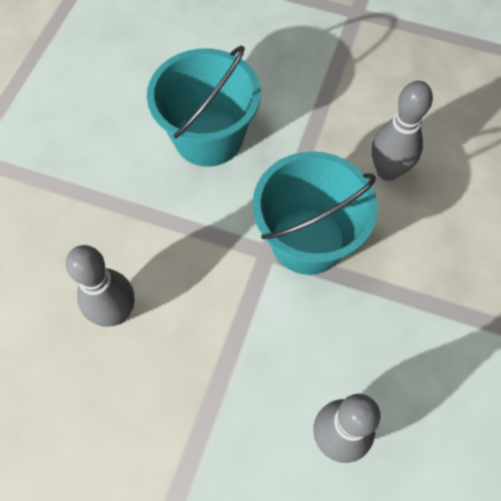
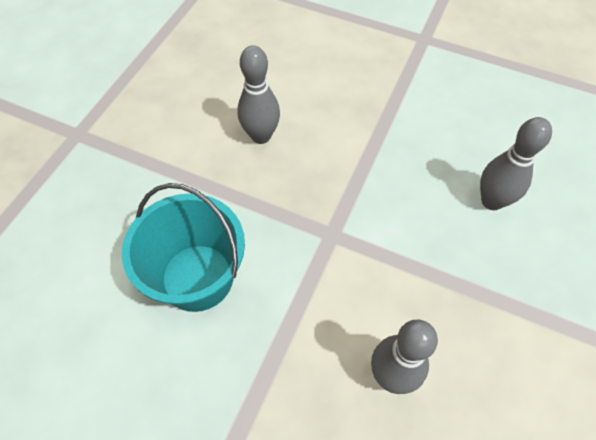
camera: 85 degrees left, 5 degrees down
(307, 240) = (322, 202): turquoise bucket -> none

